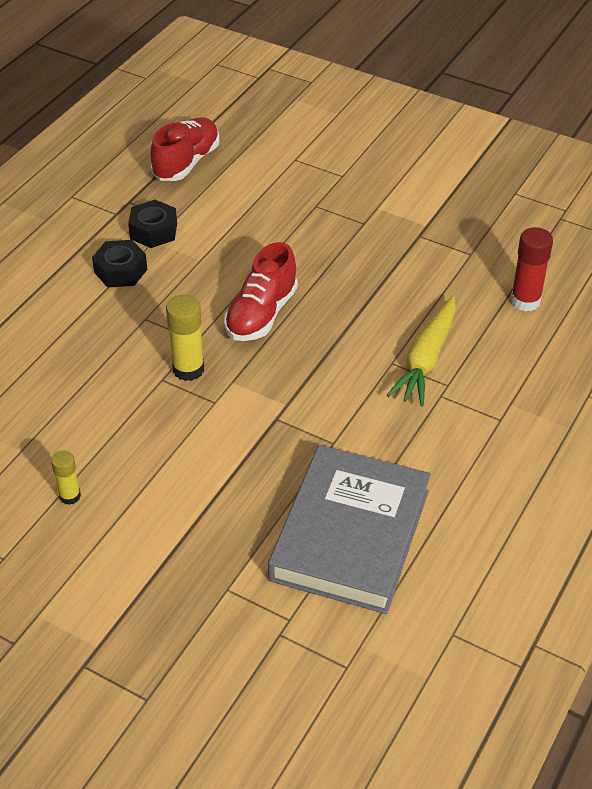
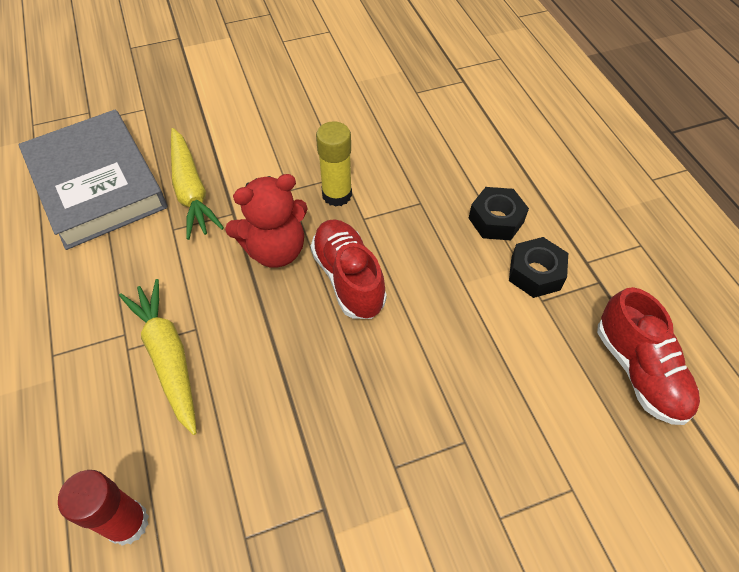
camera: 130 degrees right, 10 degrees up
(70, 496) = (293, 83): yellow glue stick -> none
(281, 368) = (275, 250): none -> red teddy bear
(284, 462) = (191, 191): none -> yellow carrot

